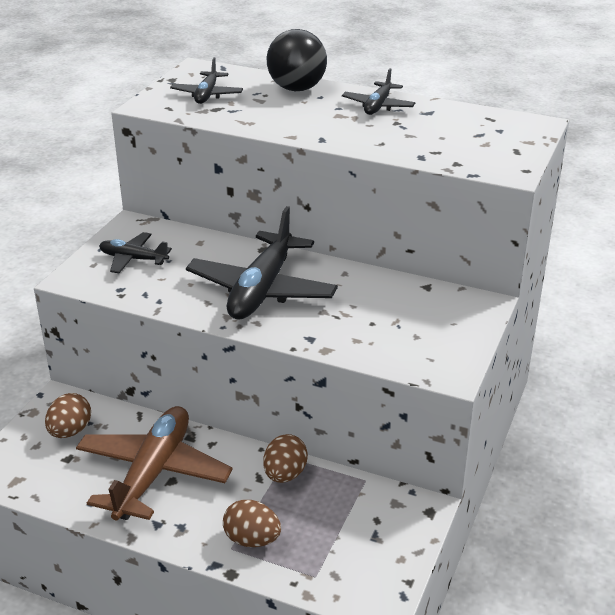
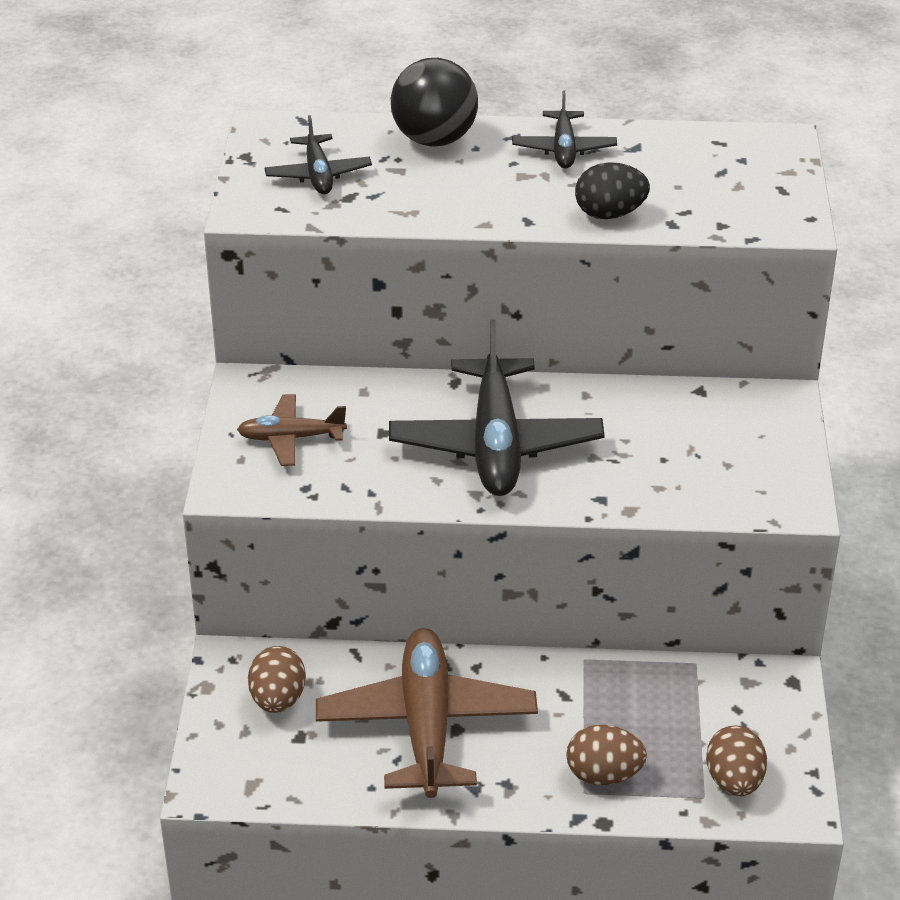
camera: 20 degrees left, 5 degrees up
(133, 259) = (291, 438): black plane -> brown plane
(285, 474) = (594, 682): brown egg -> brown egg (734, 781)
(381, 144) = (610, 214): none -> black egg

